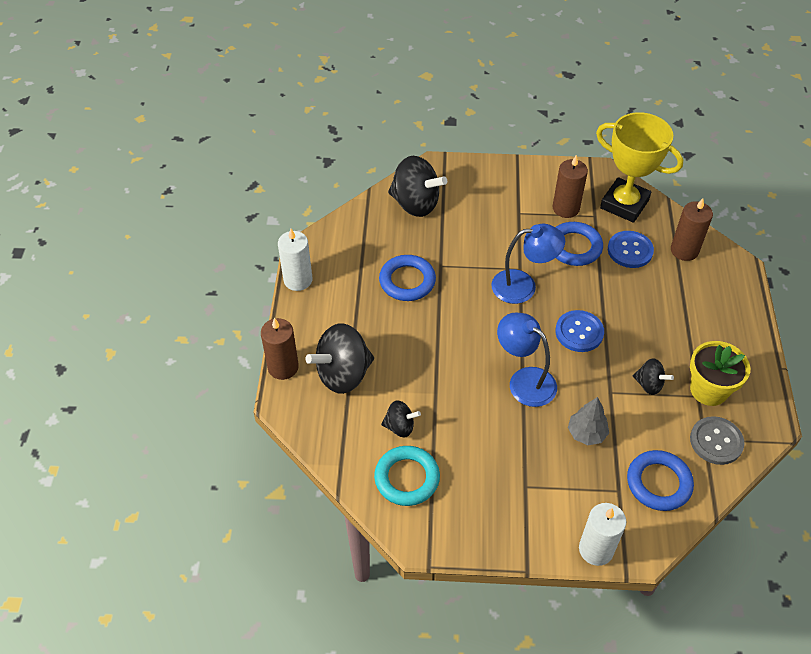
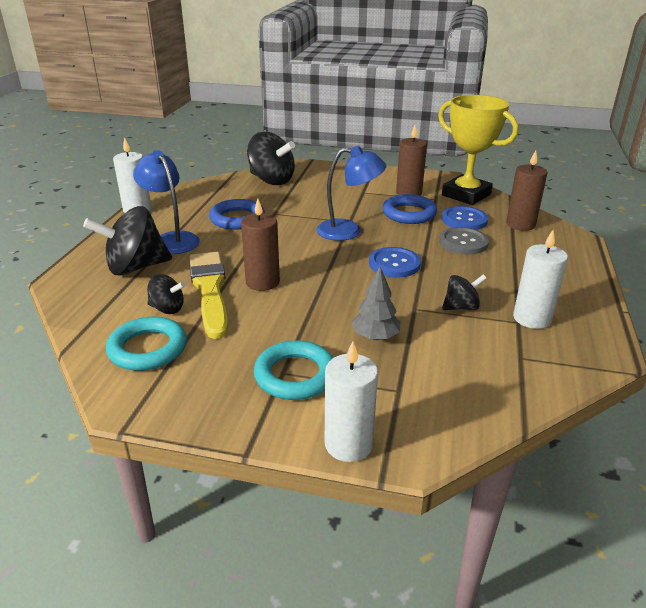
camera: 10 degrees right, 20 degrees down
(283, 367) = (80, 257): brown candle -> brown candle (262, 282)
(426, 395) = (210, 290): none -> yellow brush
(524, 380) = (321, 290): blue lamp -> blue lamp (171, 239)
(536, 488) = (295, 375): none -> turquoise ring
(649, 384) = (461, 307): black spinning top -> black spinning top turned 60 degrees counterclockwise
(658, 483) = (452, 389): blue ring -> none
(708, 390) = (531, 318): yellow flower pot -> white candle
(716, 441) = (535, 361): grey button -> grey button (463, 242)

